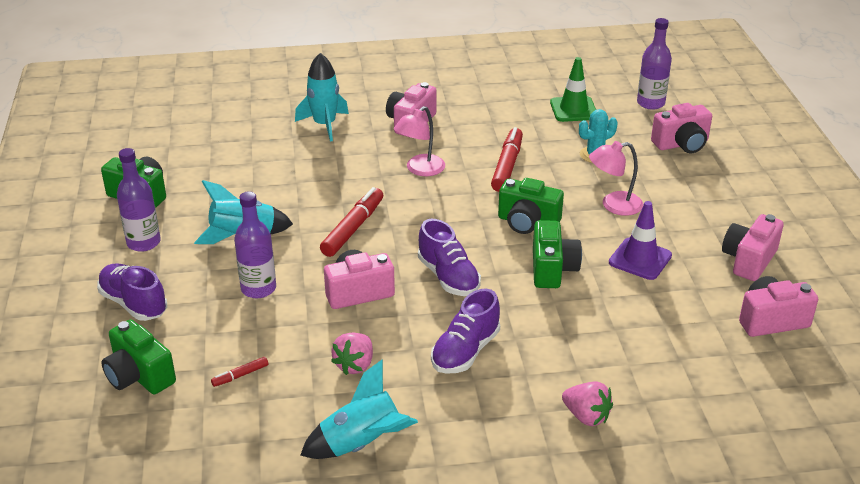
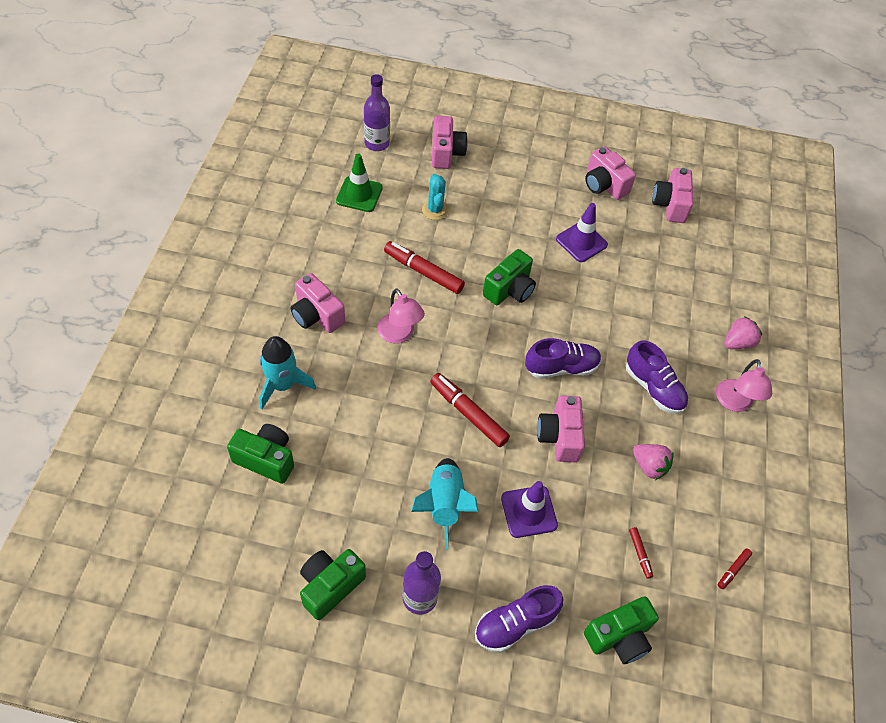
camera: 75 degrees left, 20 degrees up
(248, 455) = (733, 570): none -> red marker
(258, 289) = (529, 511): purple bottle -> purple traffic cone
(362, 444) = (736, 487): turquoise rocket -> none
(552, 269) = (575, 298): green camera -> green camera (266, 459)
(613, 205) = (509, 228): pink lamp -> pink lamp (734, 403)

